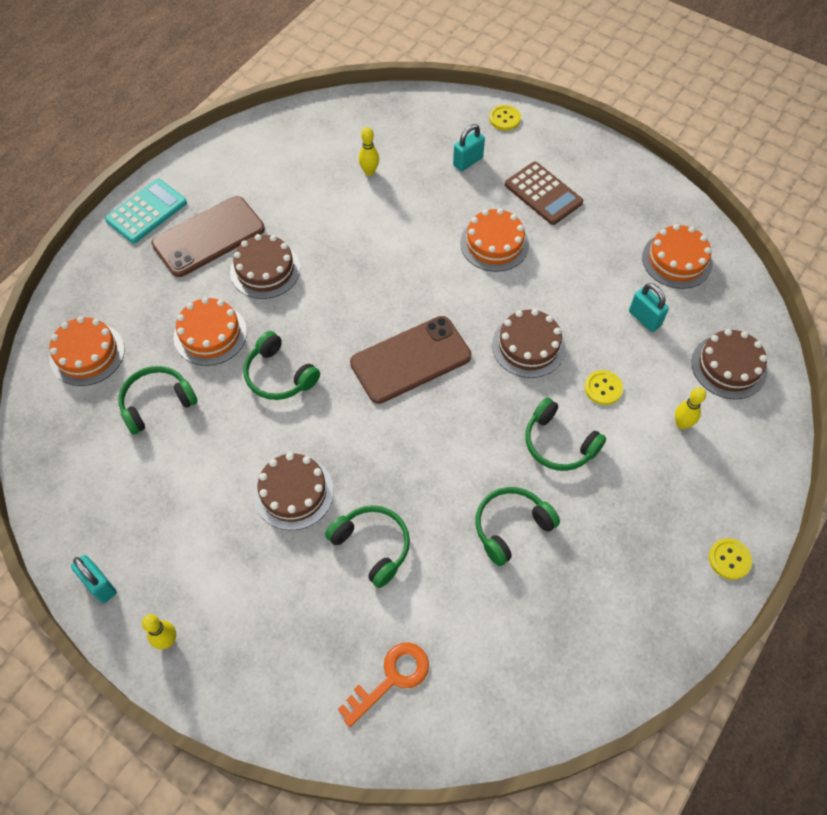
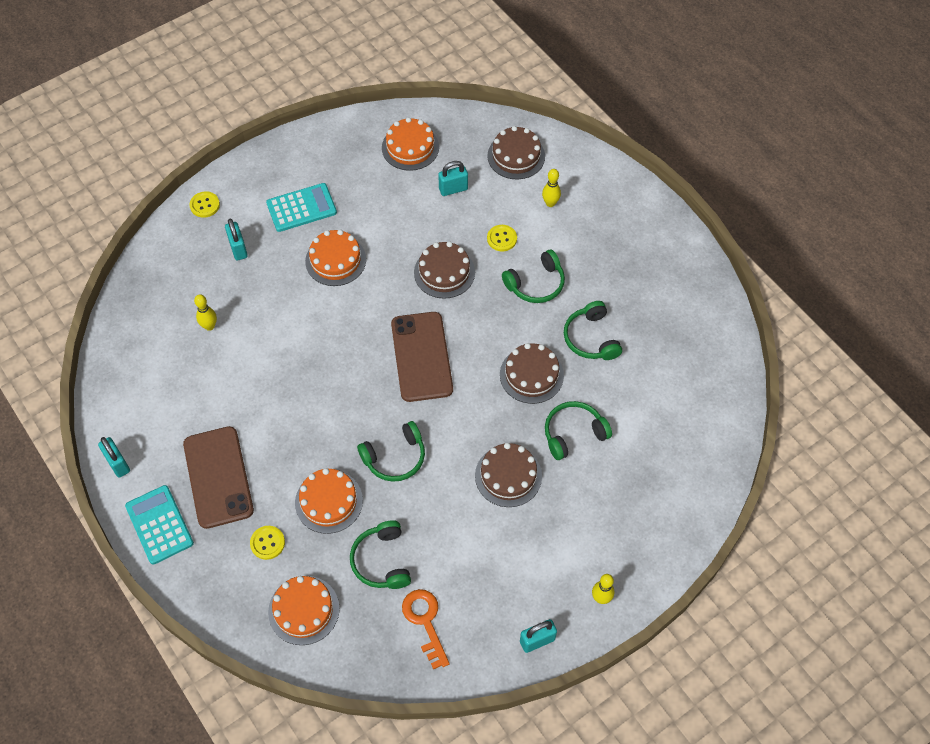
camera: 70 degrees left, 0 degrees up
(199, 160) = (118, 463): none -> turquoise padlock
(265, 270) = (279, 440): brown cake -> brown cake (531, 375)
(391, 678) = (678, 452): orange key -> orange key (425, 622)
(543, 194) = (301, 208): brown calculator -> turquoise calculator
(729, 559) = (660, 219): yellow button -> yellow button (267, 543)

